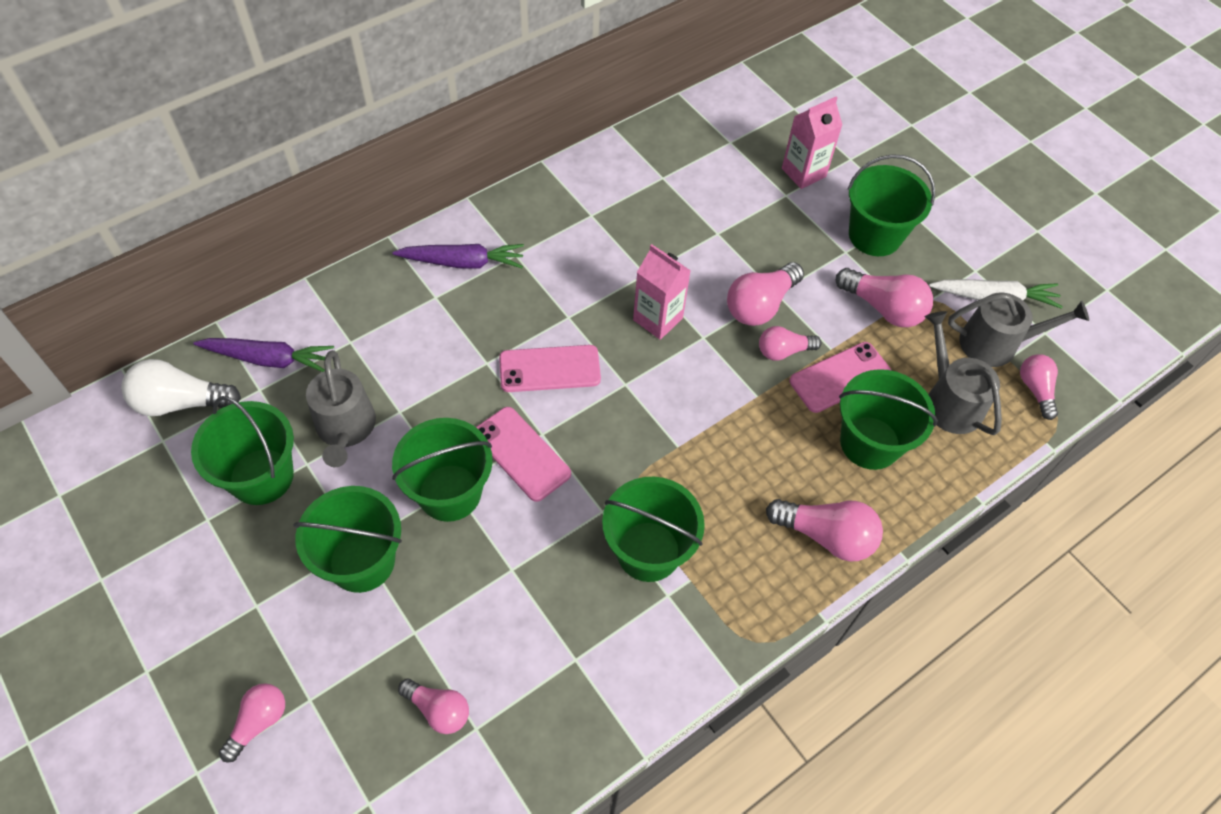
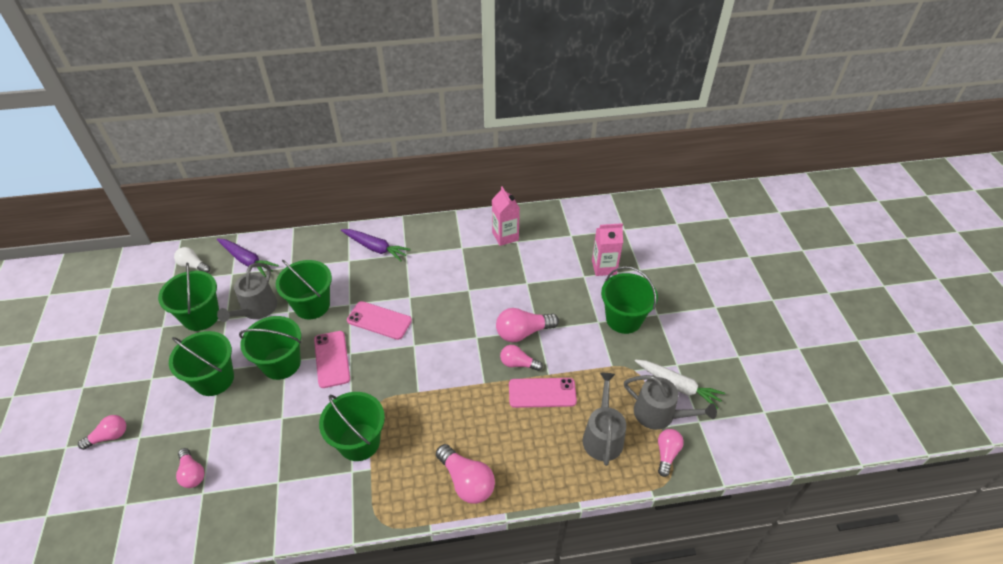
camera: 30 degrees right, 10 degrees down
(181, 402) = (193, 265): white light bulb -> white light bulb, size x0.64
(657, 319) = (457, 317): pink carton -> pink carton (505, 236)
(870, 443) = (533, 439): green bucket -> green bucket (312, 305)
(883, 308) = (599, 363): pink light bulb -> none

